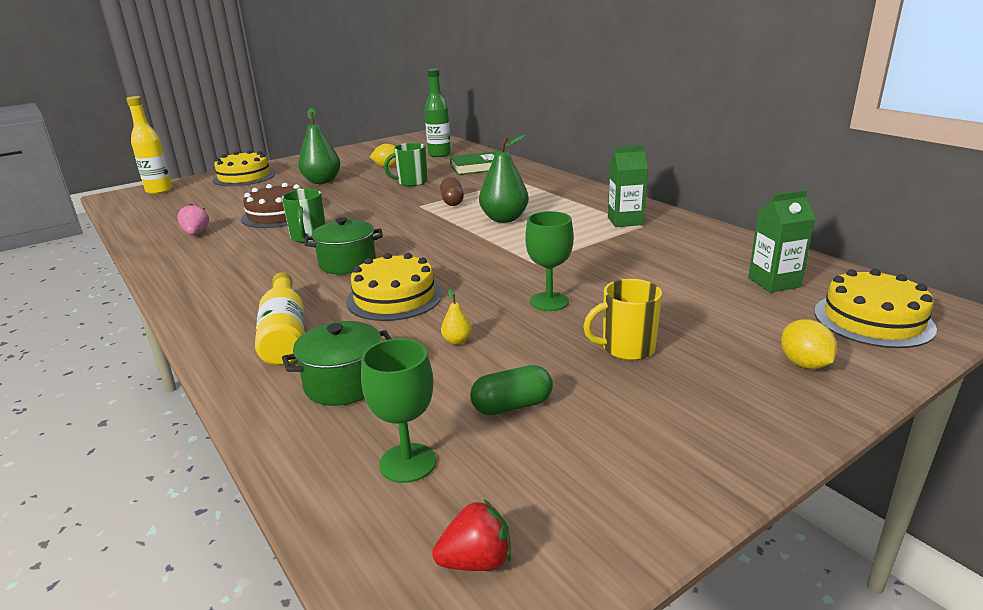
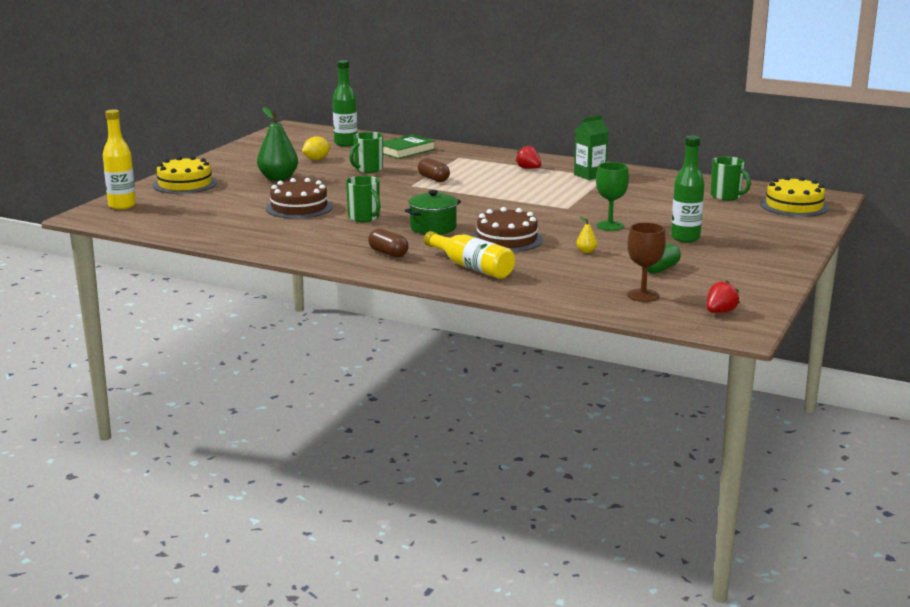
camera: 30 degrees left, 5 degrees down
(196, 233) = (255, 229): pink strawberry -> none
(243, 290) = (388, 253): none -> brown capsule
(344, 384) = (555, 278): green pot -> none
(394, 297) = (507, 239): yellow cake -> brown cake
(407, 463) = (643, 295): green goblet -> brown goblet
(504, 219) = (499, 185): green pear -> none
(567, 202) = (528, 168): none -> red strawberry
(626, 348) = (685, 238): yellow mug -> green bottle
(774, 282) = (726, 196): green carton -> green mug
(804, 364) = (779, 229): yellow lemon -> none

